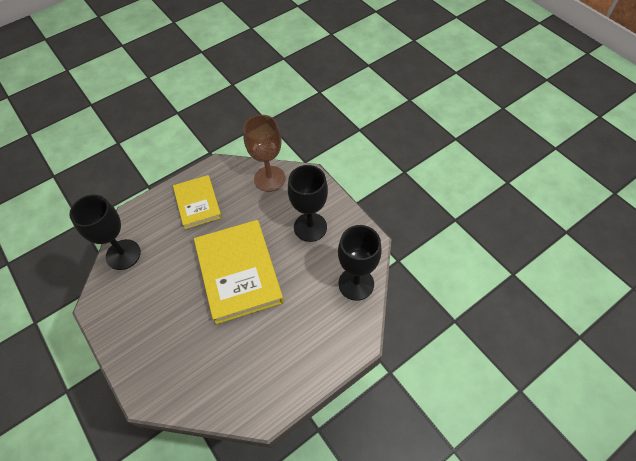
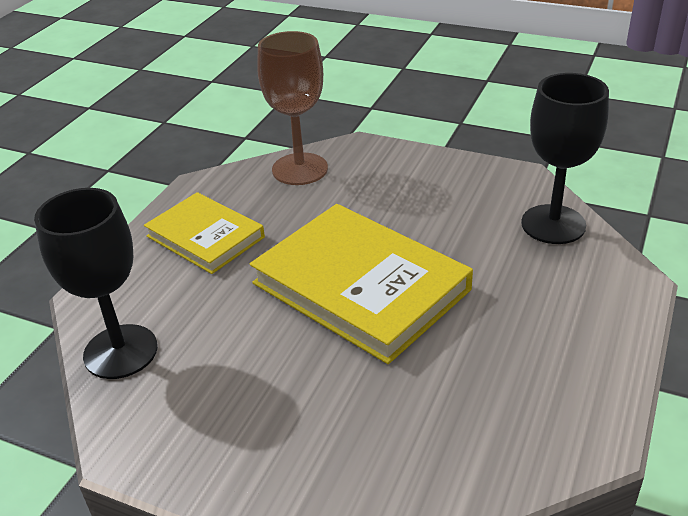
camera: 30 degrees left, 20 degrees down
(310, 227) = (418, 194): black goblet -> none

